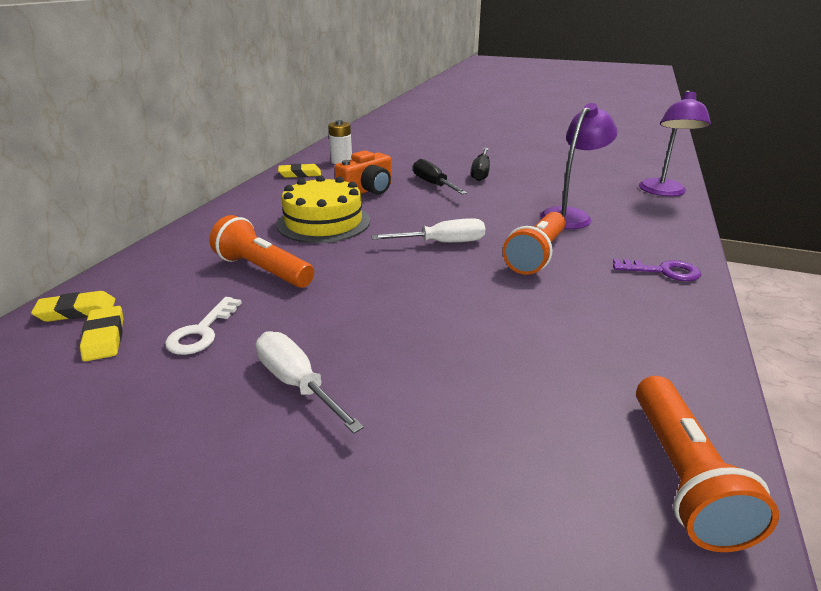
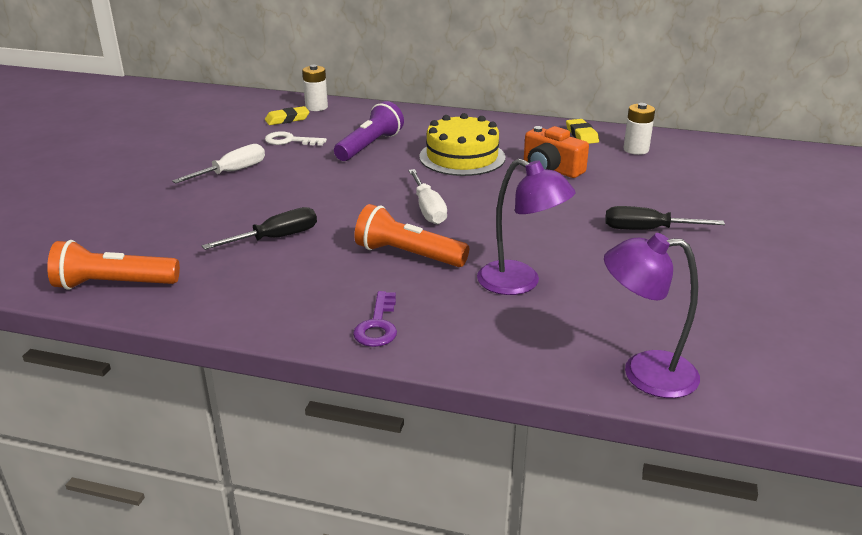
camera: 85 degrees right, 0 degrees up
(77, 311) = (316, 107): yellow eraser -> white battery
(263, 270) = (370, 146): orange flashlight -> purple flashlight
(433, 184) = (586, 201): black screwdriver -> black screwdriver (275, 238)

